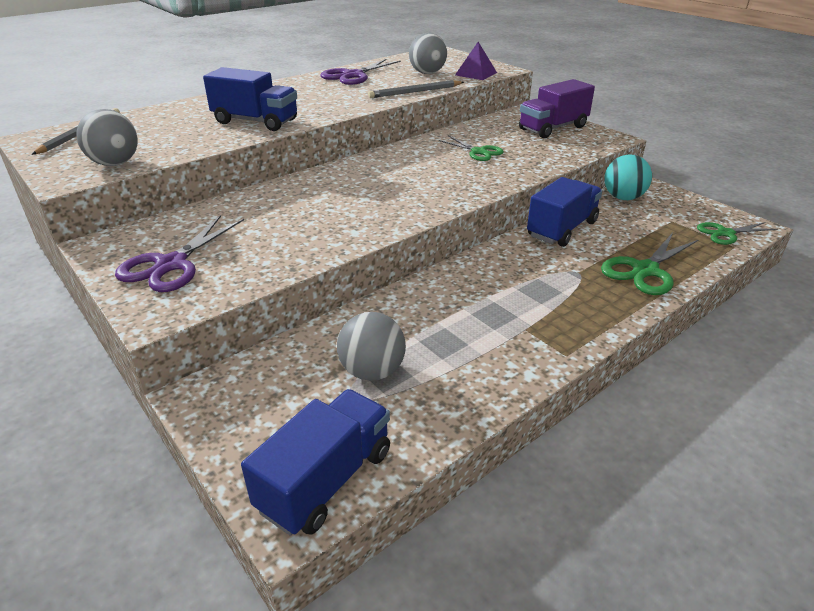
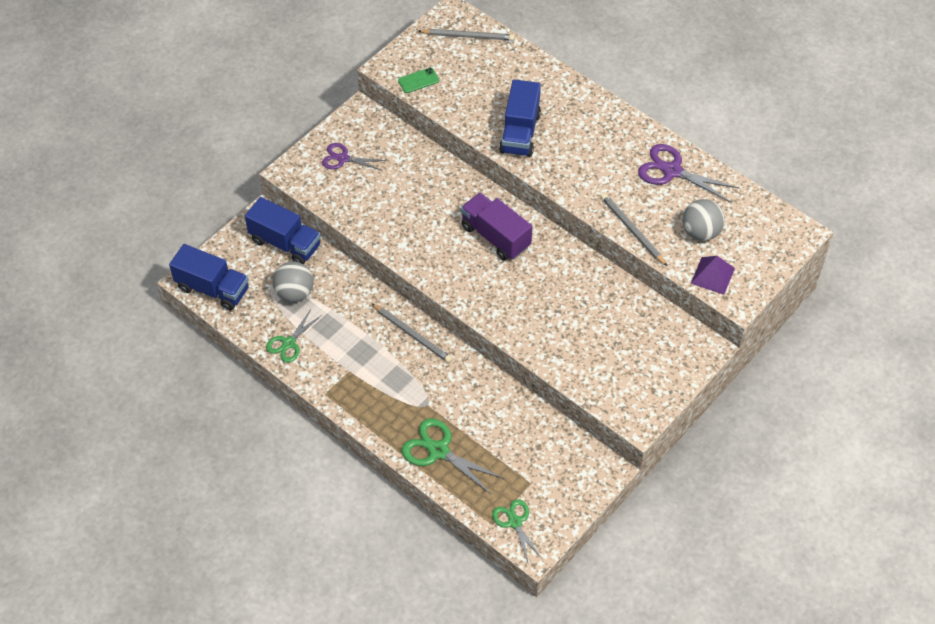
camera: 80 degrees right, 20 degrees up
(115, 163) = (418, 80): grey ball -> green phone
(171, 264) = (343, 158): purple scissors -> purple scissors, size x0.65
(470, 273) = (412, 334): none -> grey pencil
(478, 152) = (571, 308): green scissors -> green scissors (289, 343)
(553, 128) = (653, 369): purple truck -> purple truck (495, 236)
(562, 229) = (495, 395): blue truck -> blue truck (285, 243)
(623, 198) = (570, 448): turquoise ball -> none

